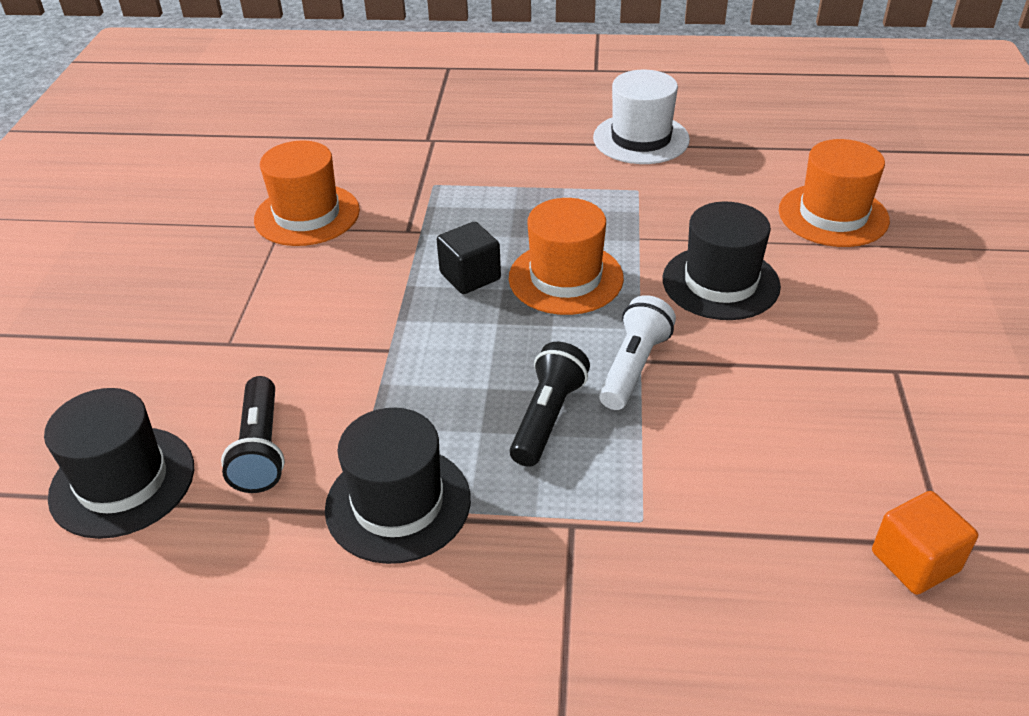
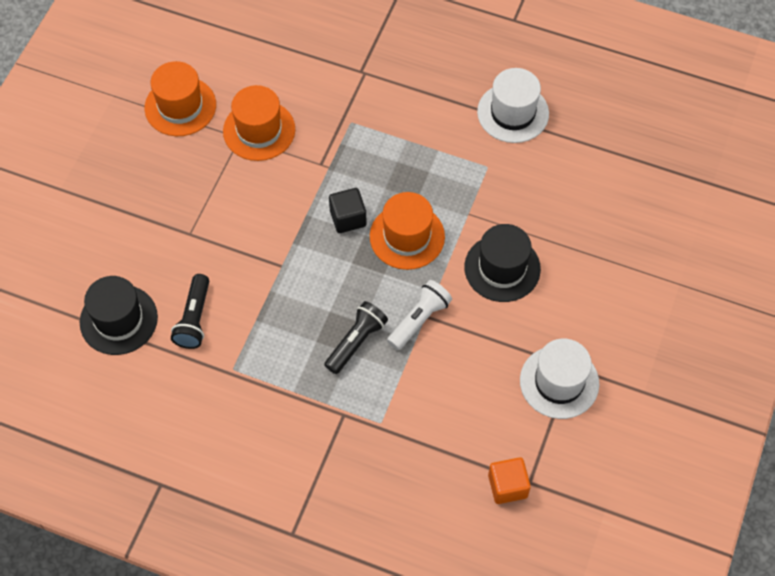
camera: 15 degrees right, 20 degrees up
(398, 503) = (258, 375): black hat -> none
(833, 215) = (607, 229): orange hat -> orange hat (180, 106)
(893, 393) = (559, 382): none -> white hat

